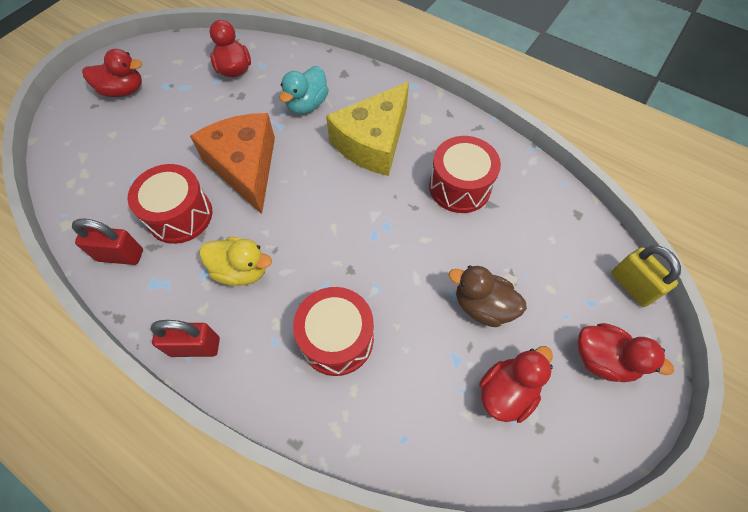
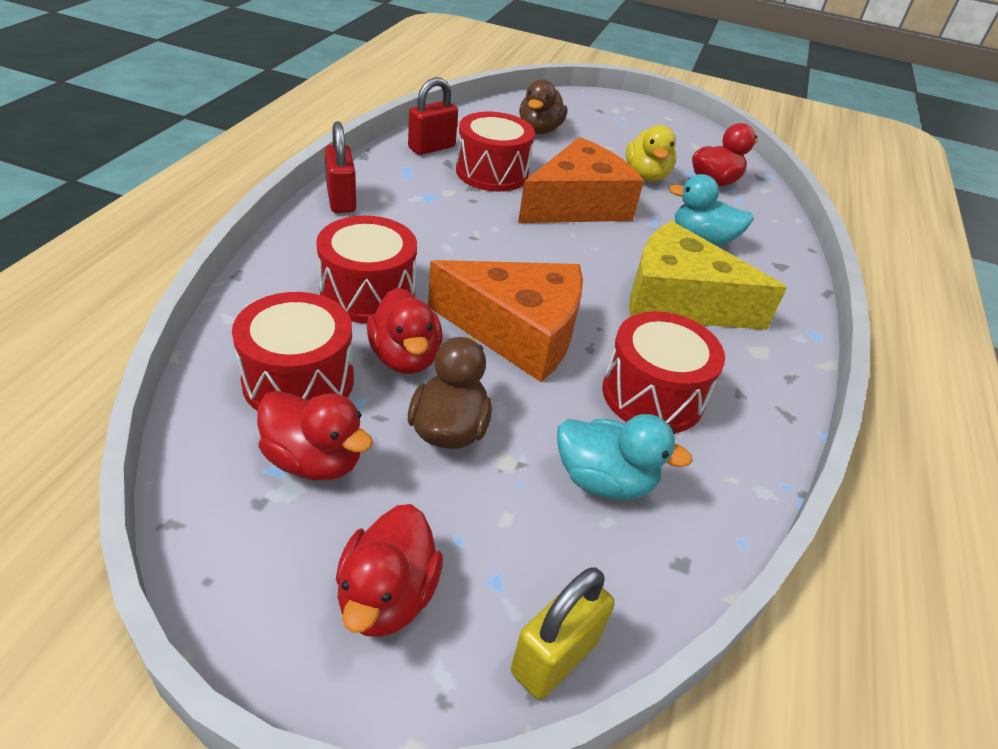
camera: 70 degrees right, 20 degrees down
(116, 161) = (539, 130): none -> brown duck
(120, 255) = (431, 147): red padlock -> red padlock turned 60 degrees clockwise
(123, 91) = (630, 122): red duck -> red duck (405, 357)
(241, 270) = (438, 217): yellow duck -> yellow duck (646, 176)
(394, 245) = (517, 332): none -> orange cheese
(431, 398) = (298, 381): none -> red drum
(524, 232) = (604, 480): none -> turquoise duck

